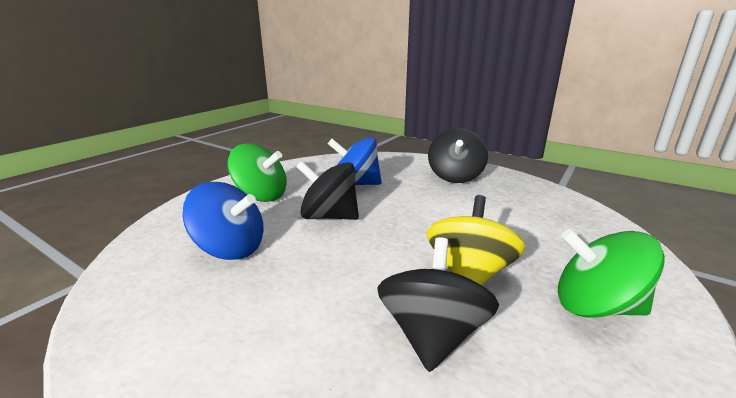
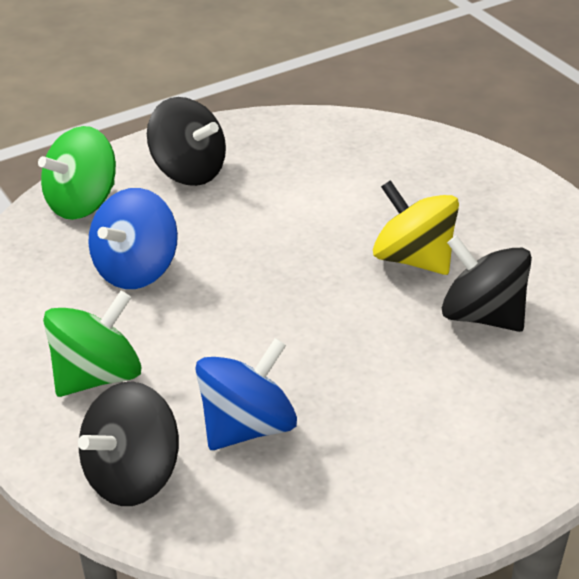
camera: 65 degrees left, 15 degrees up
(329, 216) = (222, 321): black spinning top -> black spinning top (132, 475)
(595, 306) = (496, 213): green spinning top -> green spinning top (82, 203)

